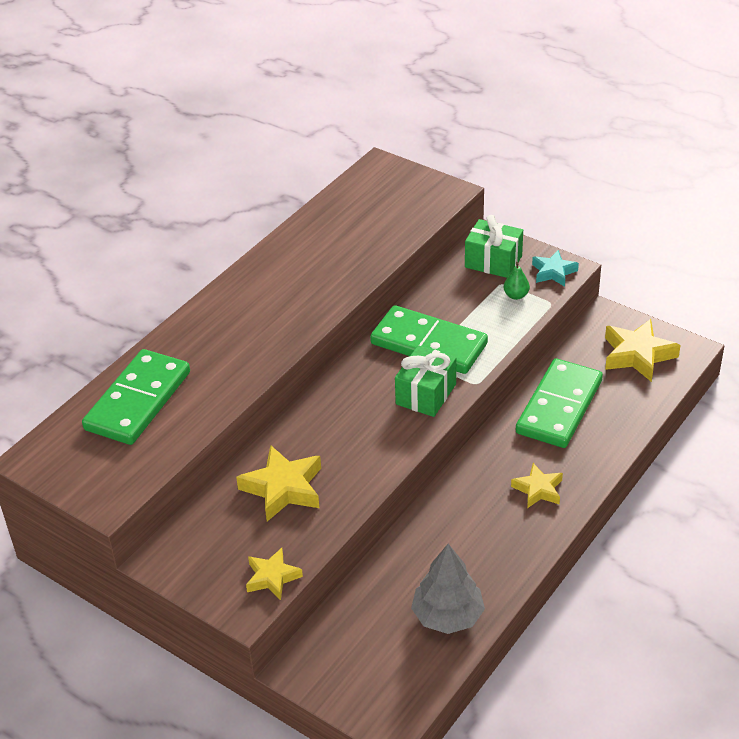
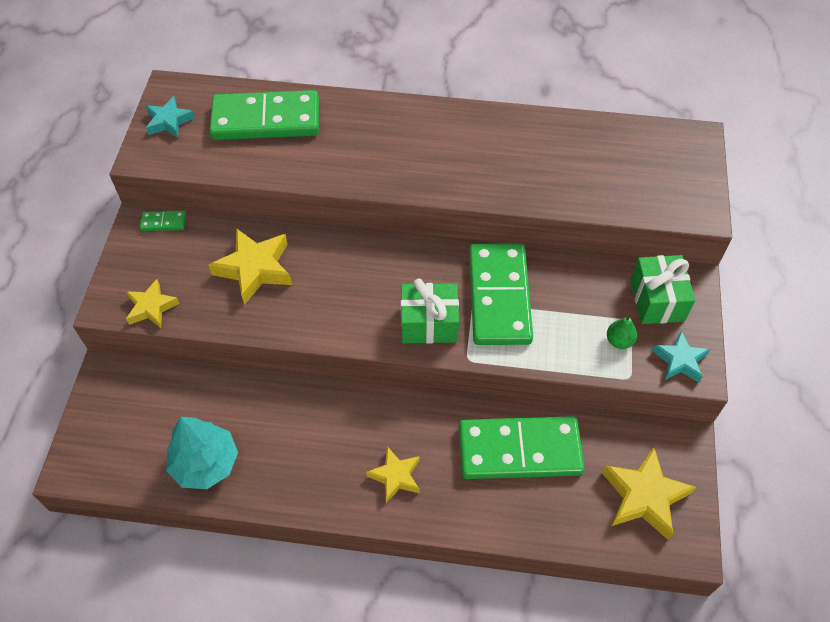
camera: 60 degrees right, 15 degrees up
(76, 471) = (169, 121): none -> turquoise star
(172, 540) = (163, 222): none -> green domino
(448, 616) = (205, 463): grey tree -> turquoise tree

